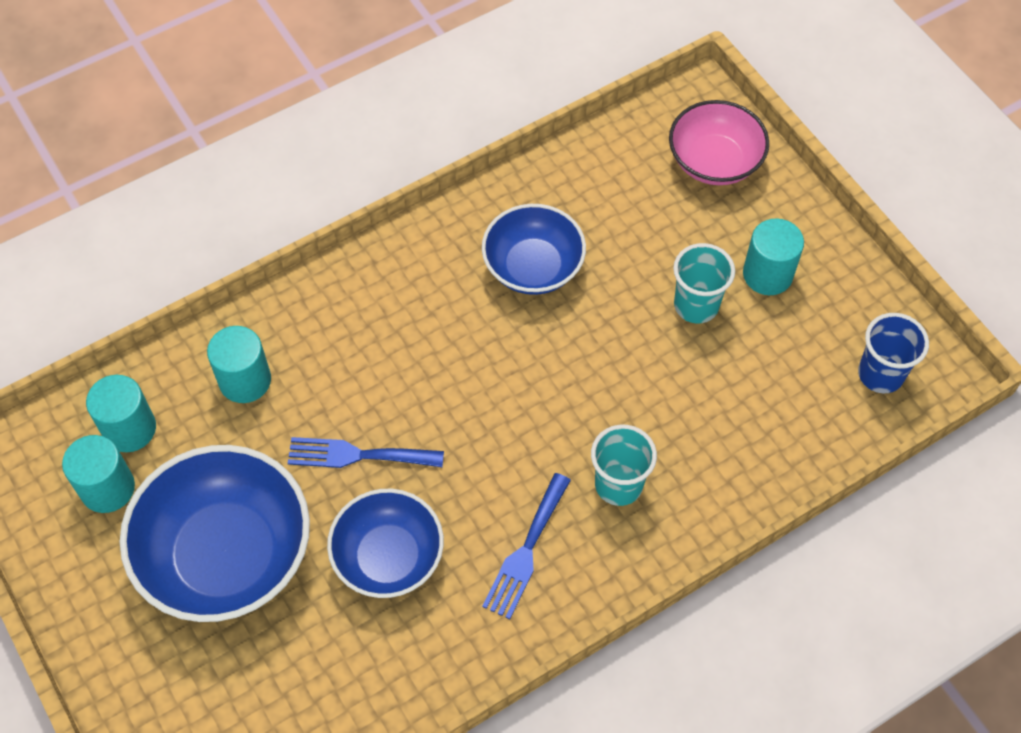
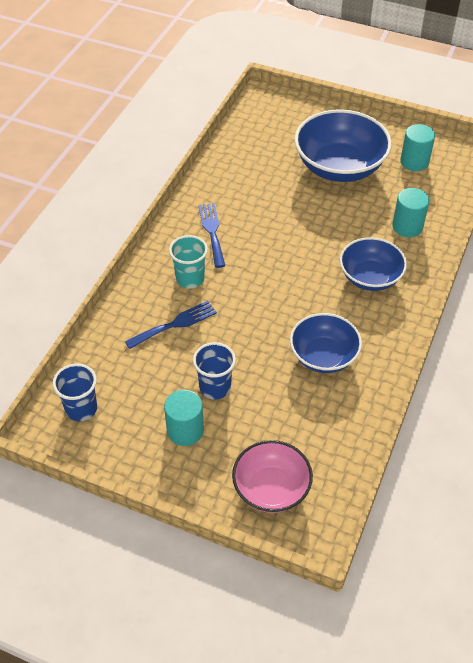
camera: 145 degrees right, 10 degrees down
(129, 429) = (433, 184): turquoise cylinder -> none
(358, 455) = (324, 226): blue fork -> blue fork (175, 324)
(388, 557) = (271, 199): blue bowl -> blue bowl (370, 277)
(696, 305) = (215, 387): turquoise cup -> blue cup

